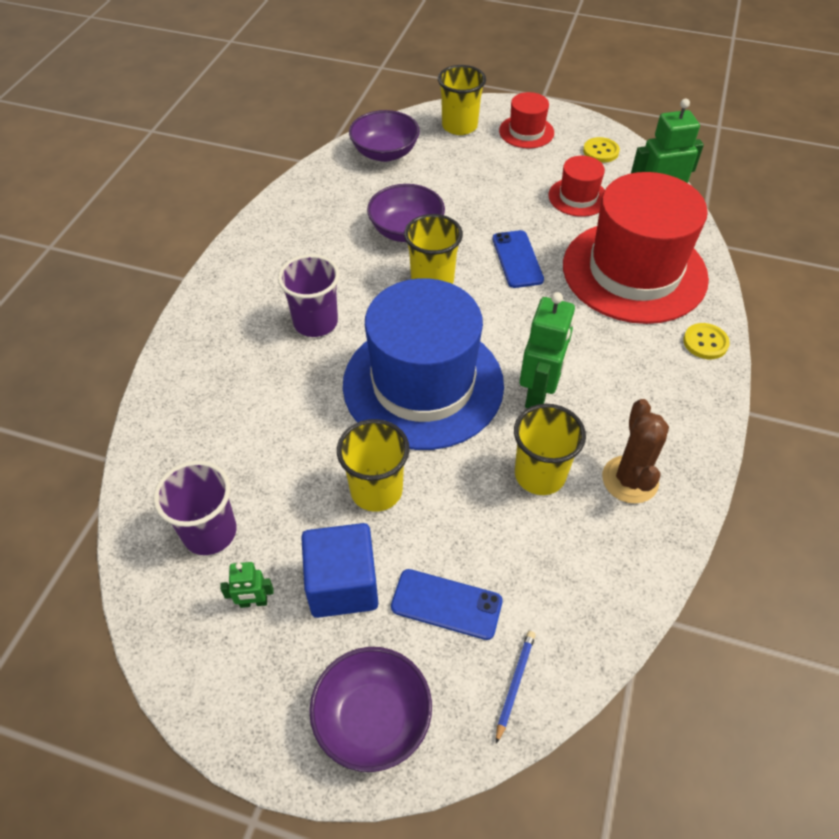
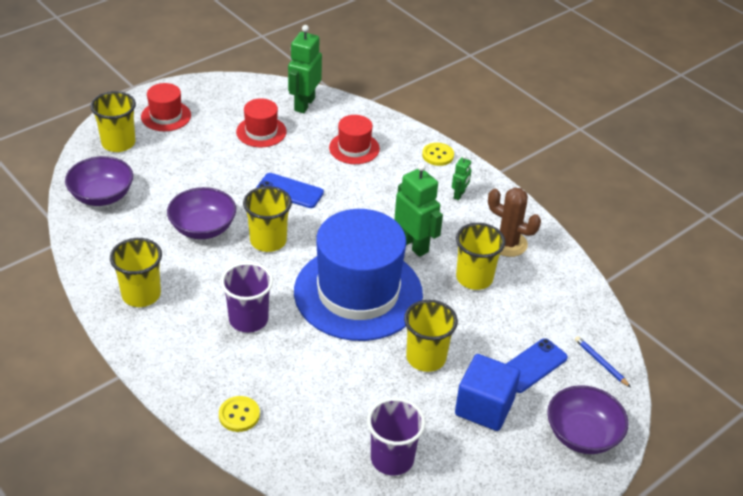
camera: 60 degrees left, 10 degrees down
(253, 602) = (465, 457): green robot -> green robot (459, 195)
(287, 239) = (141, 295): none -> yellow cup
(600, 151) = (228, 96): yellow button -> yellow button (239, 415)
(634, 271) = (354, 148): red hat -> red hat, size x0.45

